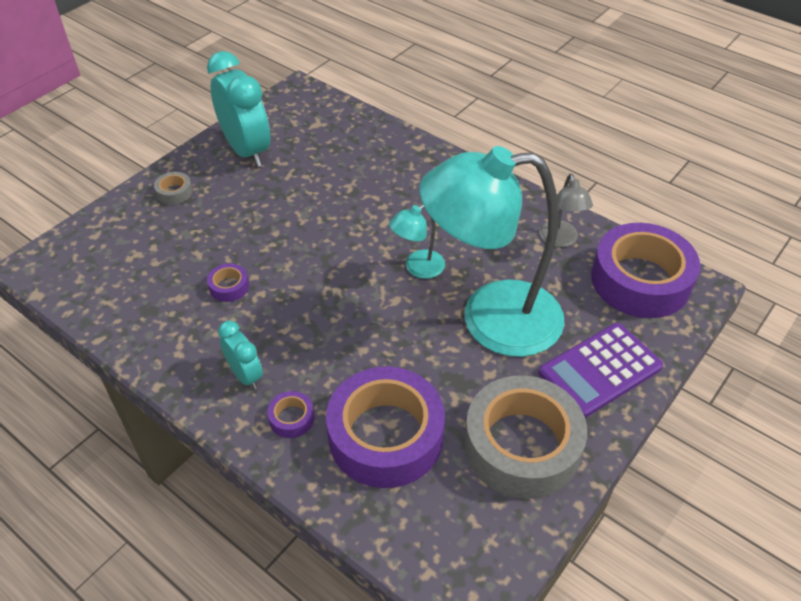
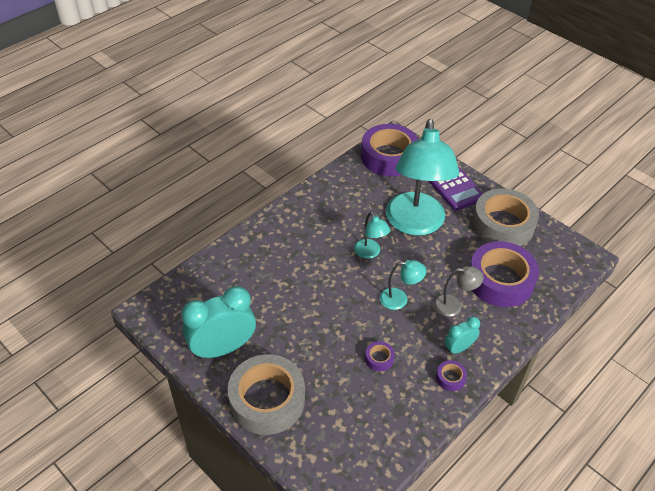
camera: 85 degrees left, 0 degrees up
(174, 192) = (267, 400): grey tape -> grey tape, size x2.49
(291, 418) = (490, 324): purple tape -> purple tape (450, 378)
(333, 304) = (399, 299): none -> turquoise lamp
(560, 240) = (352, 183): grey lamp -> grey lamp (454, 305)

